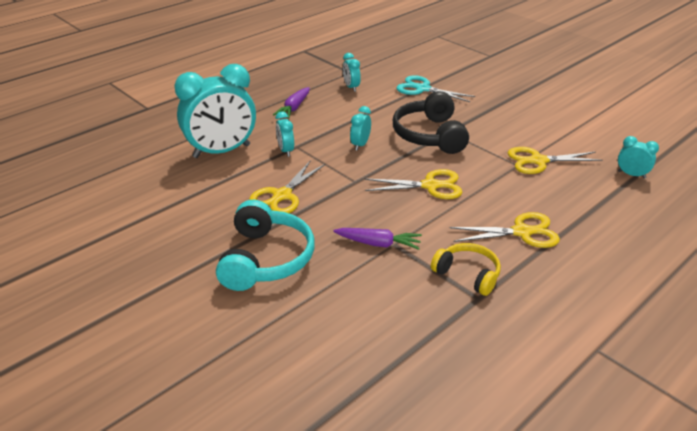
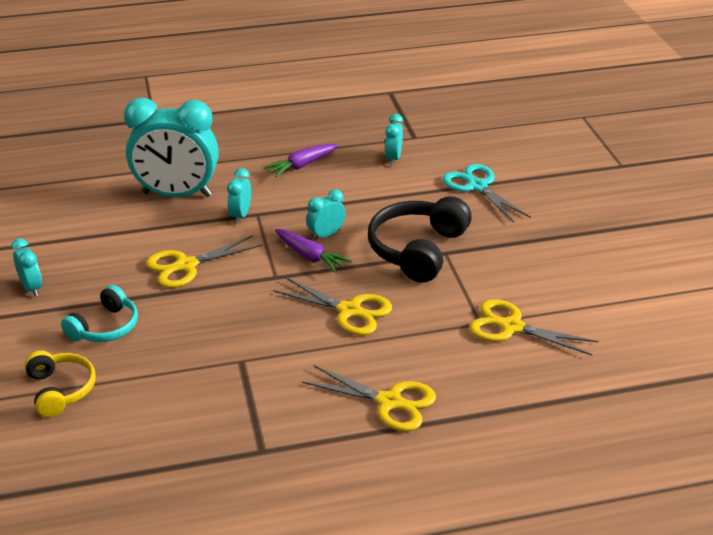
camera: 30 degrees right, 0 degrees up
(266, 259) = (105, 327): turquoise headphones -> turquoise headphones, size x0.61
(378, 244) = (225, 354): purple carrot -> purple carrot (310, 257)
(468, 274) = (278, 423): yellow headphones -> yellow headphones (61, 390)
(631, 174) = (611, 387): turquoise clock -> turquoise clock (31, 288)

